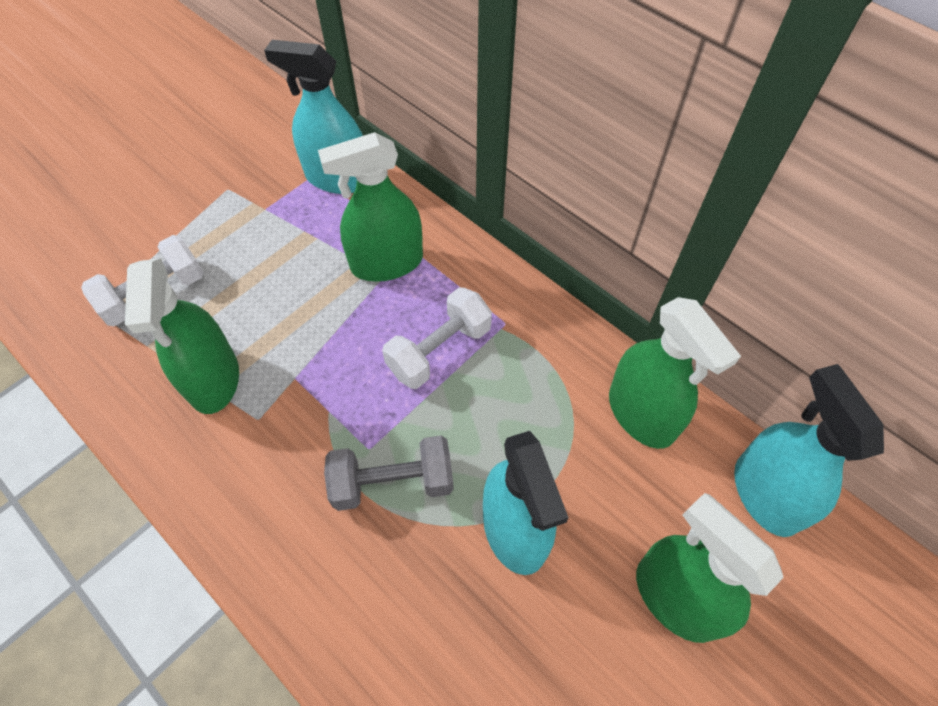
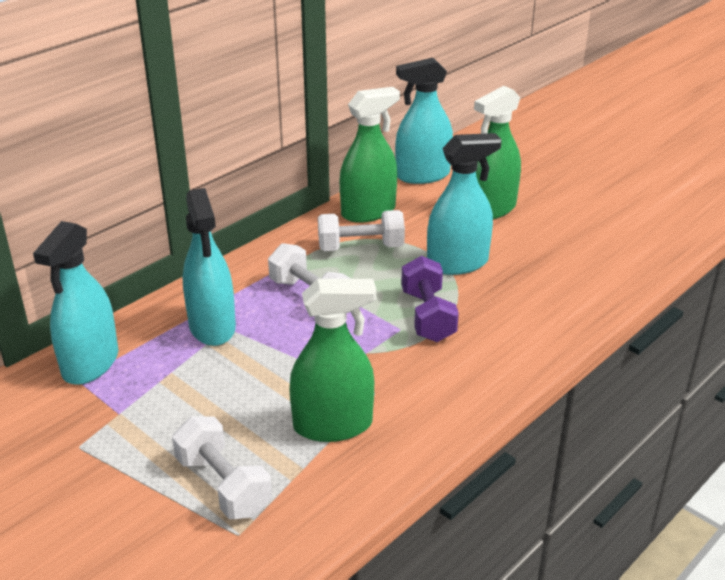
camera: 90 degrees left, 25 degrees down
(386, 263) = (212, 327): green spray bottle -> turquoise spray bottle
(393, 482) = (427, 316): grey dumbbell -> purple dumbbell
(548, 404) = (360, 247): none -> white dumbbell

